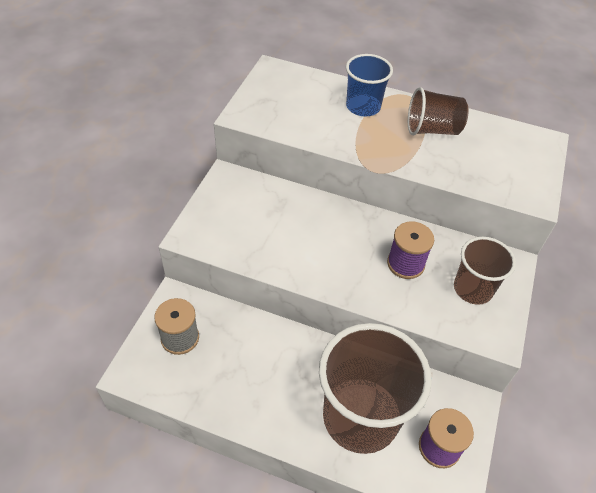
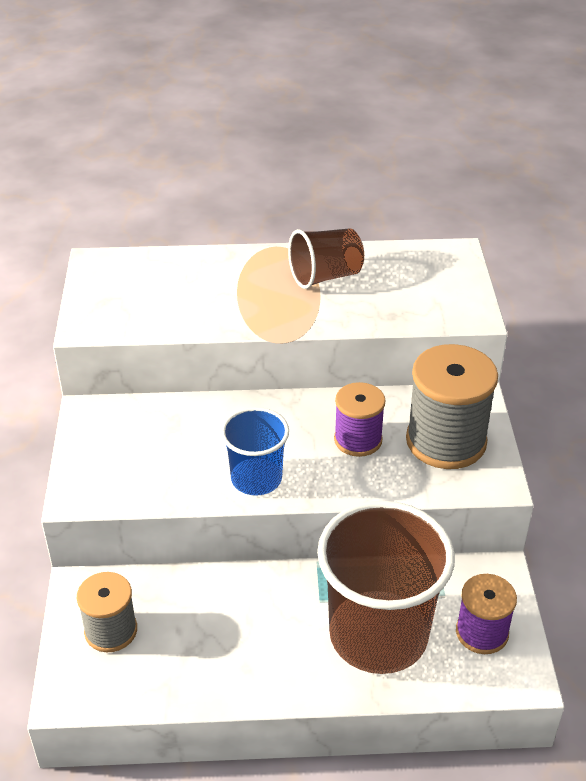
camera: 20 degrees left, 10 degrees down
(363, 107) = (231, 274): blue cup -> blue cup (256, 478)
(473, 289) = (446, 441): brown cup -> grey spool

